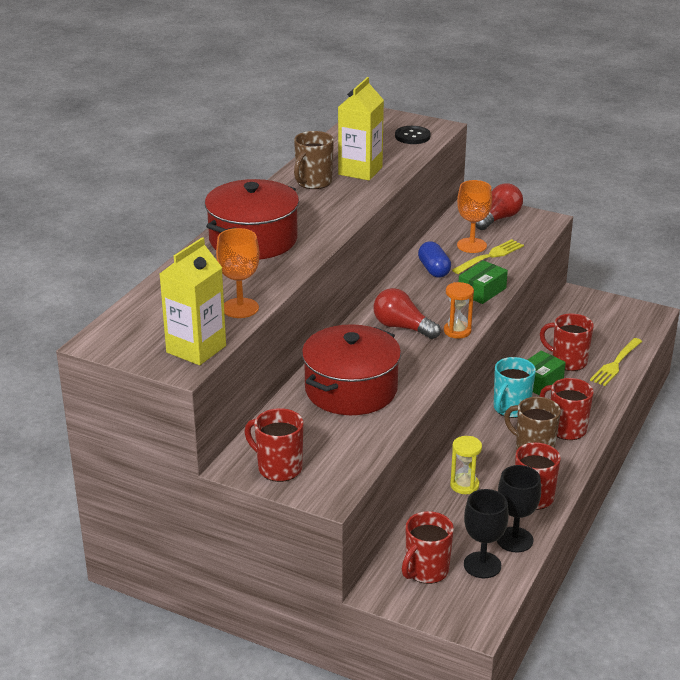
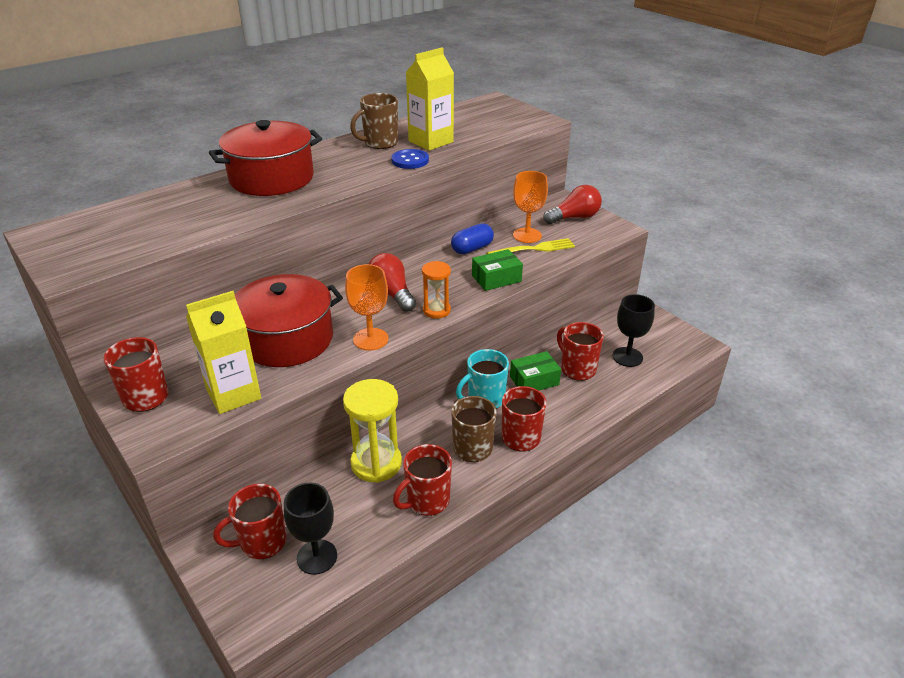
camera: 25 degrees right, 5 degrees up
(196, 349) = (99, 260): yellow carton -> yellow carton (233, 394)
(240, 308) = (183, 233): orange goblet -> orange goblet (370, 339)
(363, 194) = (410, 160): none -> blue button
(412, 136) = (509, 123): black button -> none
(434, 270) = (472, 249): blue capsule -> blue capsule turned 45 degrees clockwise
(464, 485) = (376, 463): yellow hourglass -> yellow hourglass, size x1.72
(514, 540) = (371, 540): black goblet -> black goblet (627, 357)
(616, 363) = (623, 384): yellow fork -> none

